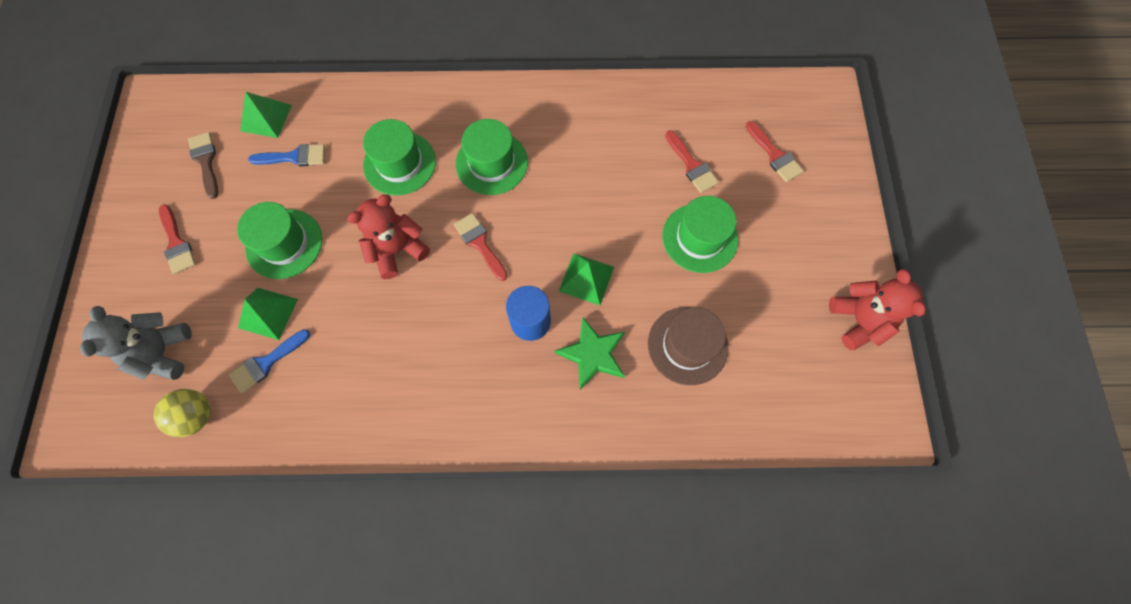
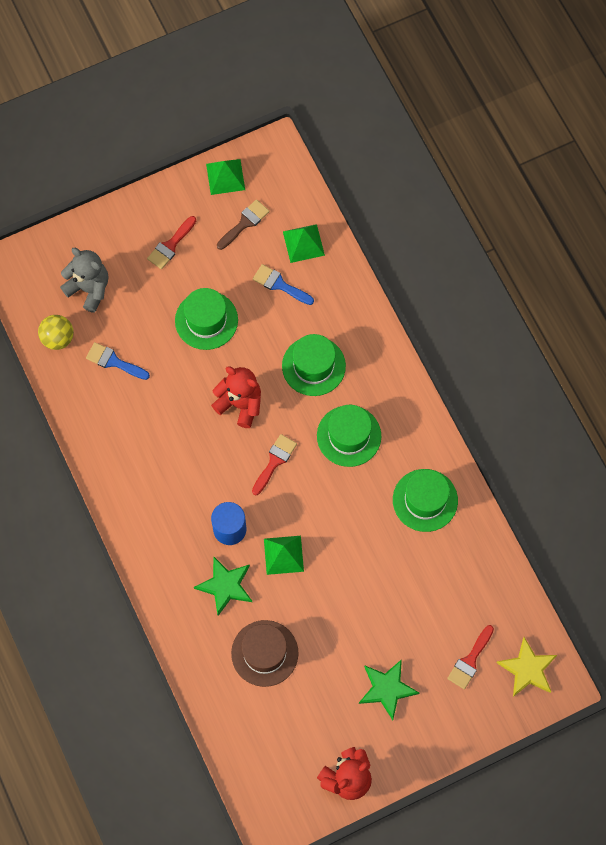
camera: 65 degrees right, 0 degrees up
(163, 352) = (89, 289): grey teddy bear -> grey teddy bear turned 60 degrees clockwise
(268, 313) = (149, 341): green pyramid -> green pyramid (225, 176)
(294, 157) = (280, 285): blue brush -> blue brush turned 150 degrees clockwise
(691, 165) = (426, 595): red brush -> none
(700, 238) = (361, 627): green hat -> green hat (425, 500)
(775, 241) = (387, 689): none -> green star
(802, 111) = (527, 669): none -> yellow star

